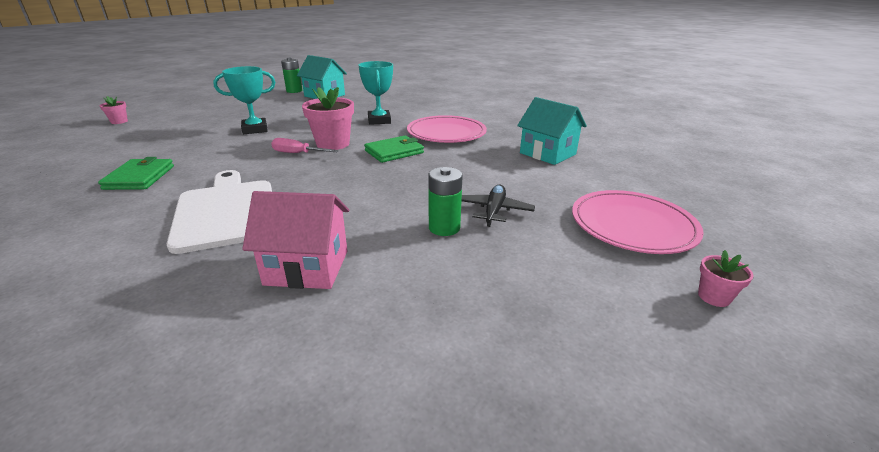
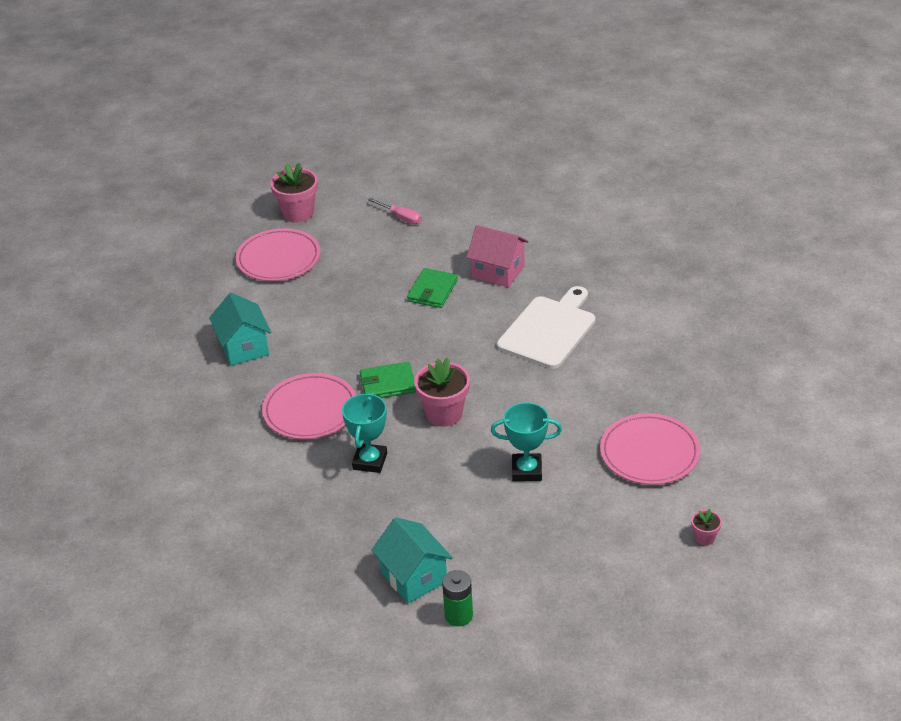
camera: 155 degrees left, 10 degrees up
(139, 177) = (629, 392): green wallet -> green wallet (432, 291)
(140, 147) = (649, 453): none -> pink plate
(226, 211) = (549, 330): white cutting board -> white cutting board turned 150 degrees counterclockwise
(298, 153) = (484, 402): pink screwdriver -> pink screwdriver (401, 217)
(444, 228) = (402, 282): green battery -> none
(494, 211) = (357, 289): black plane -> none
(714, 297) = (298, 213): pink flower pot -> pink flower pot, size x2.01

